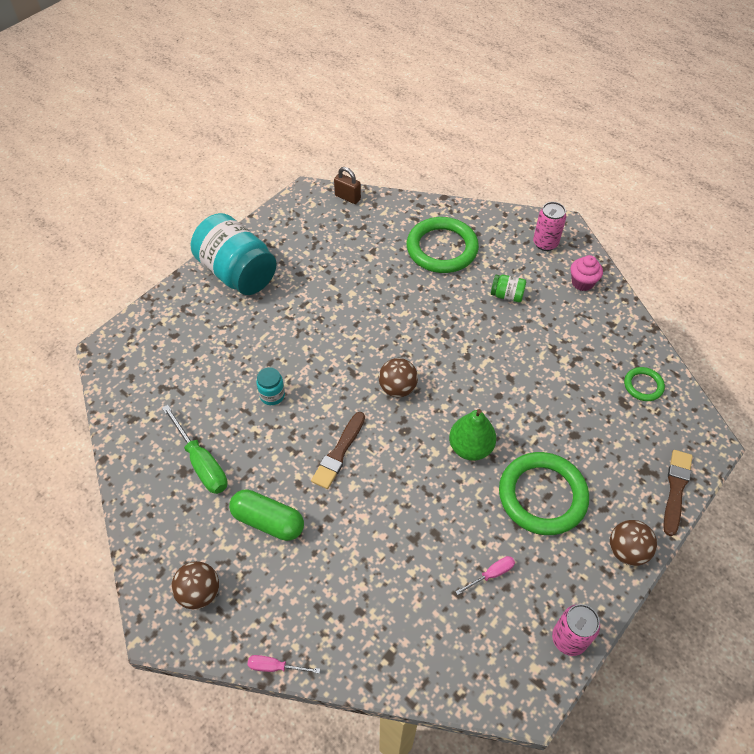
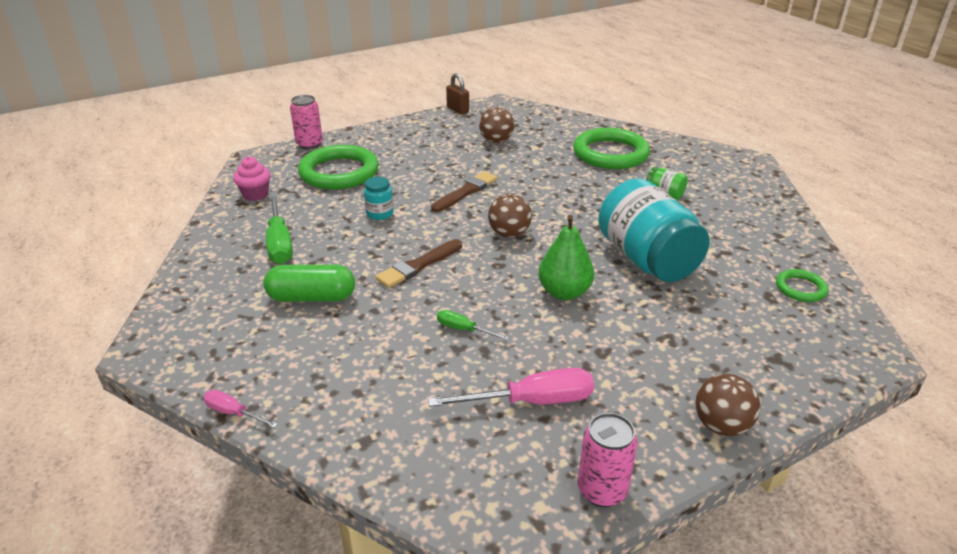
camera: 20 degrees right, 20 degrees down
(199, 592) = (204, 333): brown ball -> brown ball (496, 141)
(237, 273) = (403, 136): turquoise jar -> turquoise jar (646, 259)
(268, 521) = (312, 297): green capsule -> green capsule turned 45 degrees counterclockwise
(347, 197) = (535, 110): brown padlock -> brown padlock (457, 110)
(410, 516) = (464, 329): none -> green screwdriver
(491, 574) = (531, 401): pink screwdriver -> pink screwdriver, size x1.87
(542, 496) = (630, 349): green ring -> green ring (339, 172)
(545, 243) = (725, 168): pink can -> pink can (309, 144)
(582, 283) = (756, 200): pink cupcake -> pink cupcake (255, 194)
(676, 489) = (812, 385): brown brush -> brown brush (465, 192)

